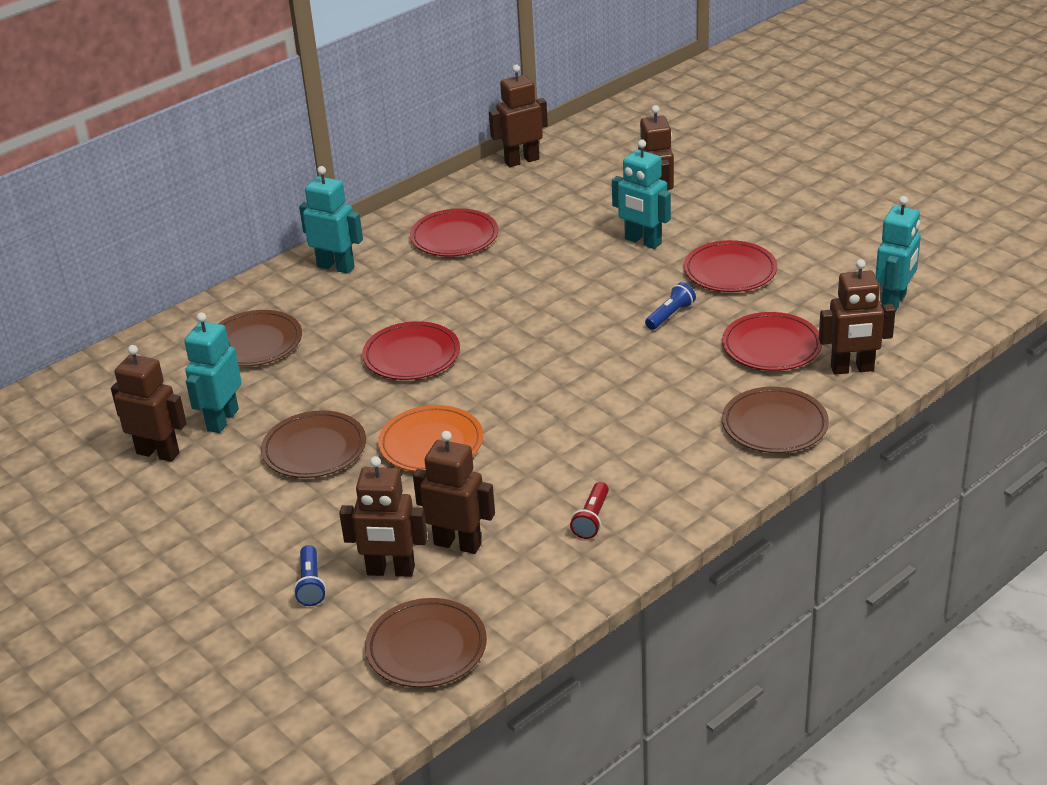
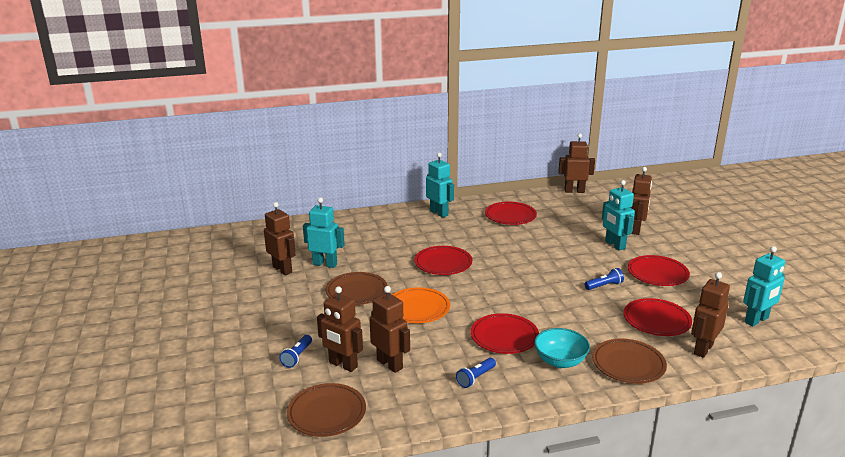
camera: 25 degrees right, 10 degrees down
(222, 420) = (325, 264): turquoise robot -> turquoise robot turned 60 degrees clockwise
(255, 343) = (371, 235): brown plate -> none
(587, 444) = (504, 337): none -> red plate
(592, 519) = (475, 378): red flashlight -> blue flashlight
(686, 453) = (560, 361): none -> turquoise bowl
(852, 369) = (703, 349): brown robot -> brown robot turned 105 degrees clockwise

